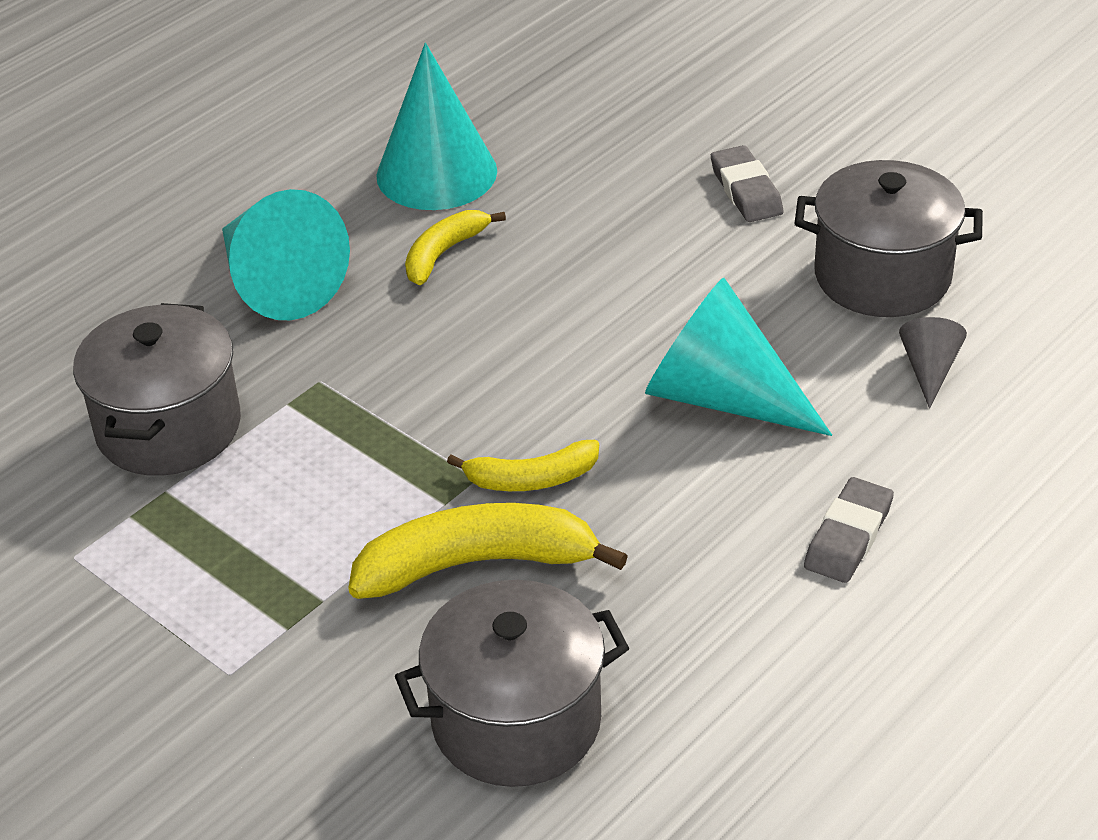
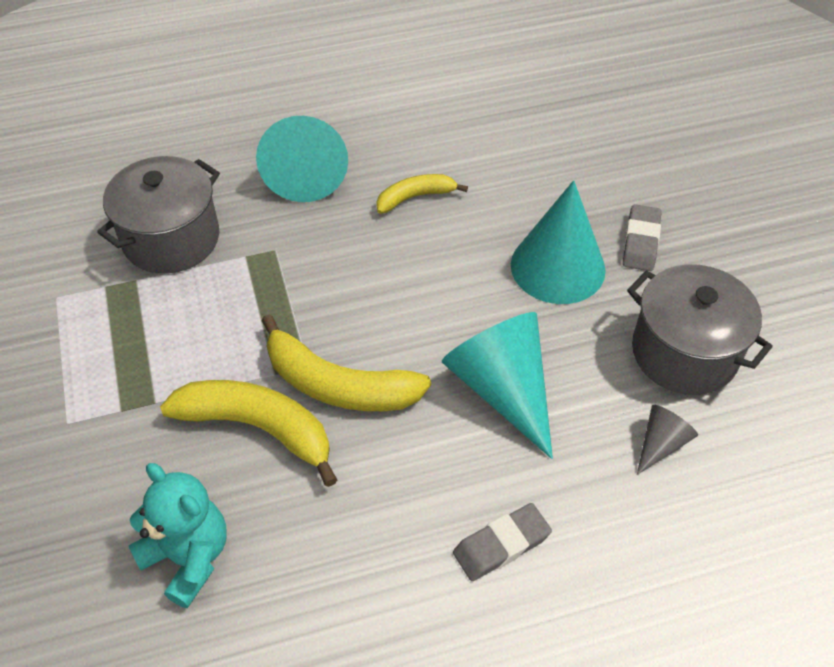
camera: 30 degrees right, 10 degrees up
(436, 173) = (455, 139): turquoise cone -> turquoise cone (557, 267)
(516, 721) = (188, 557): grey pot -> turquoise teddy bear
(531, 479) = (338, 385): yellow banana -> yellow banana, size x1.71

